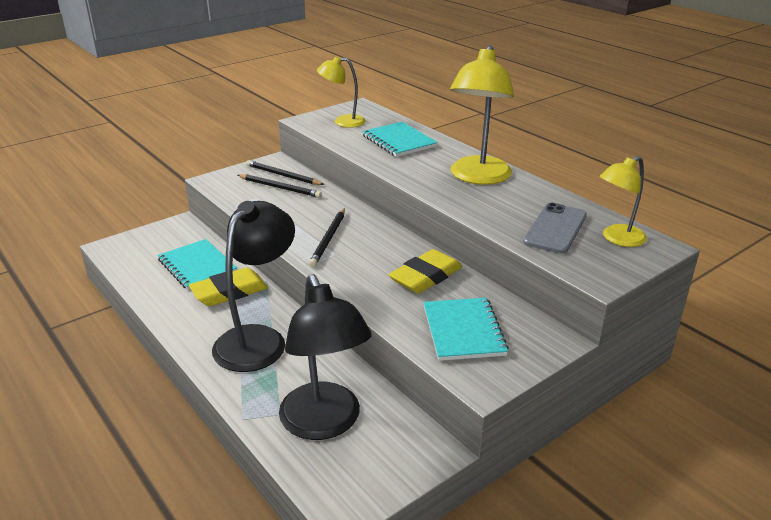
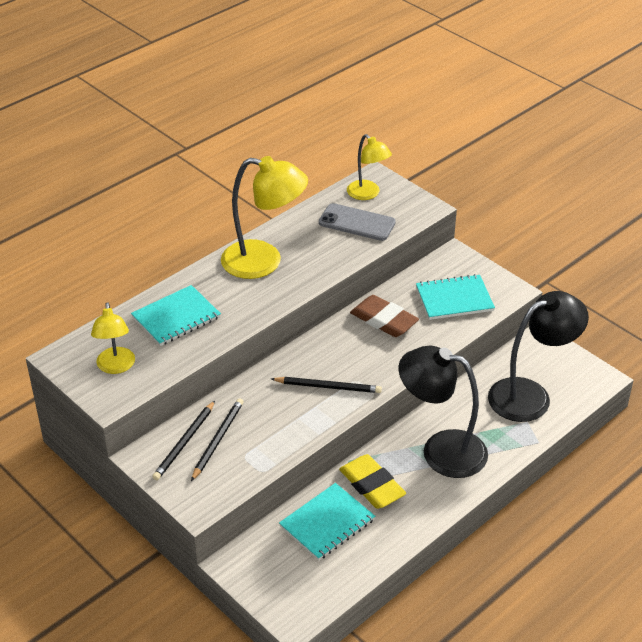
camera: 95 degrees left, 10 degrees up
(425, 276) = (384, 320): yellow eraser -> brown eraser

